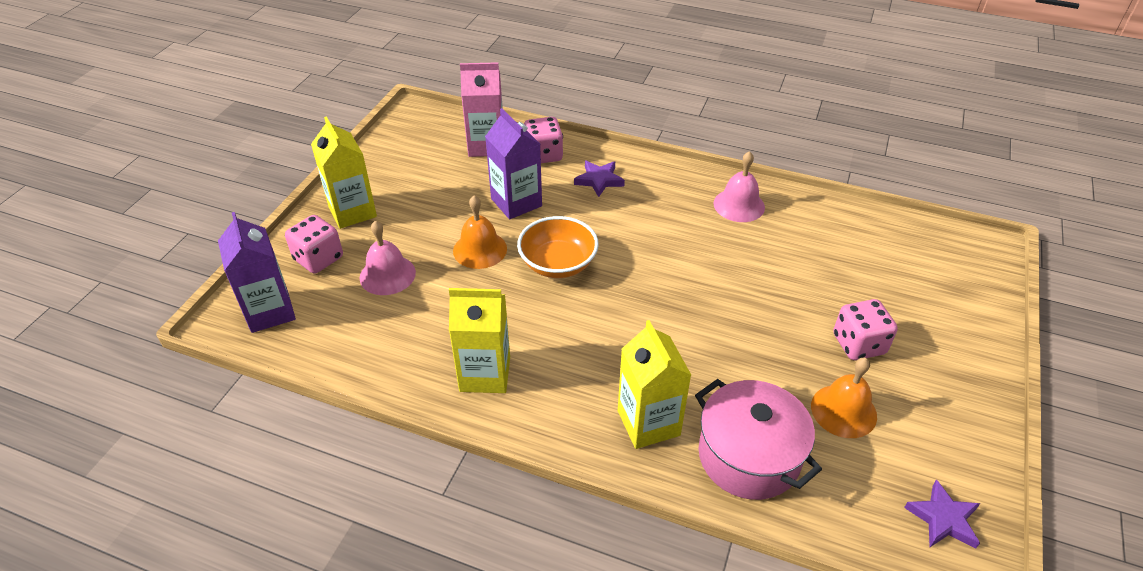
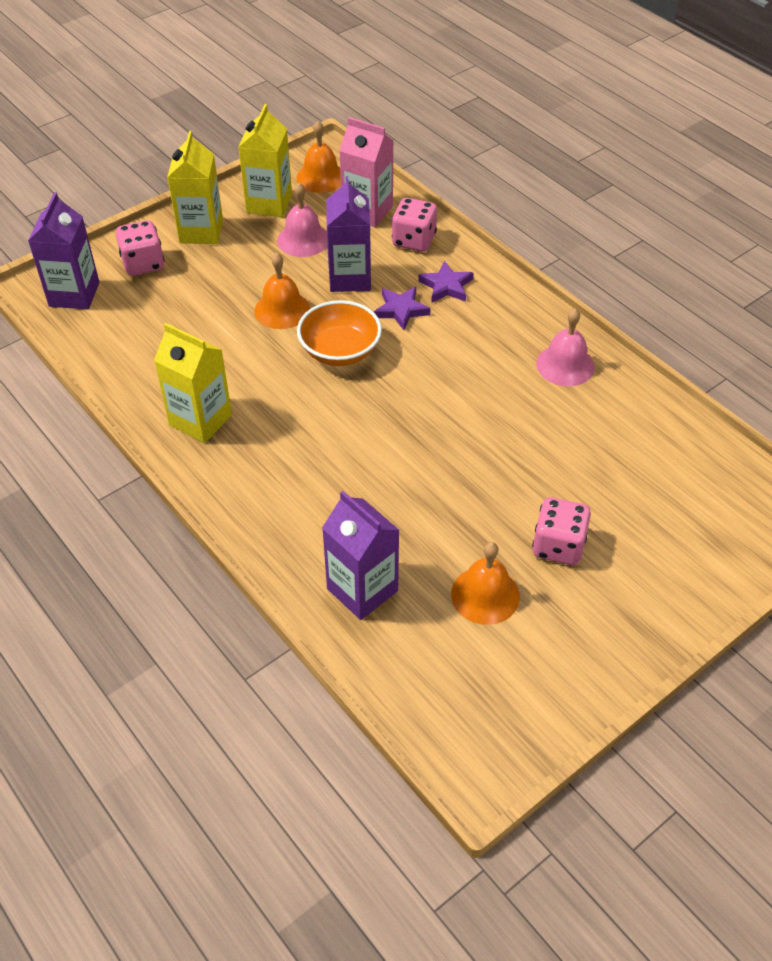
camera: 30 degrees right, 5 degrees up
(387, 275) = (187, 301): pink bell -> pink bell (303, 239)
(425, 132) = (321, 177): none -> orange bell
(648, 423) = (301, 522): yellow carton -> yellow carton (269, 203)
(748, 456) = (362, 590): pink pot -> purple carton
(943, 519) = (488, 725): purple star -> purple star (401, 310)

